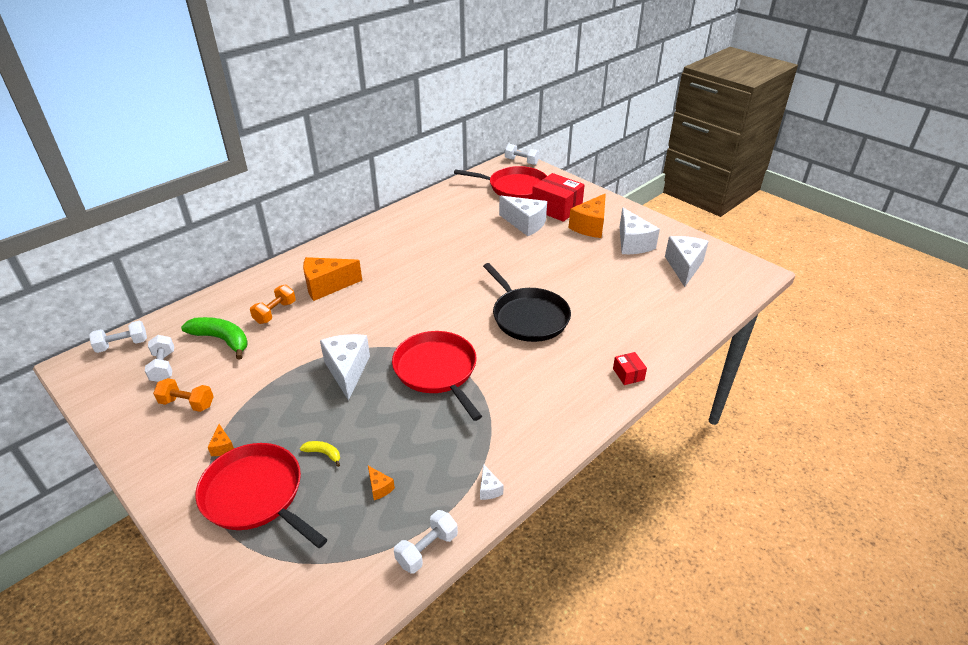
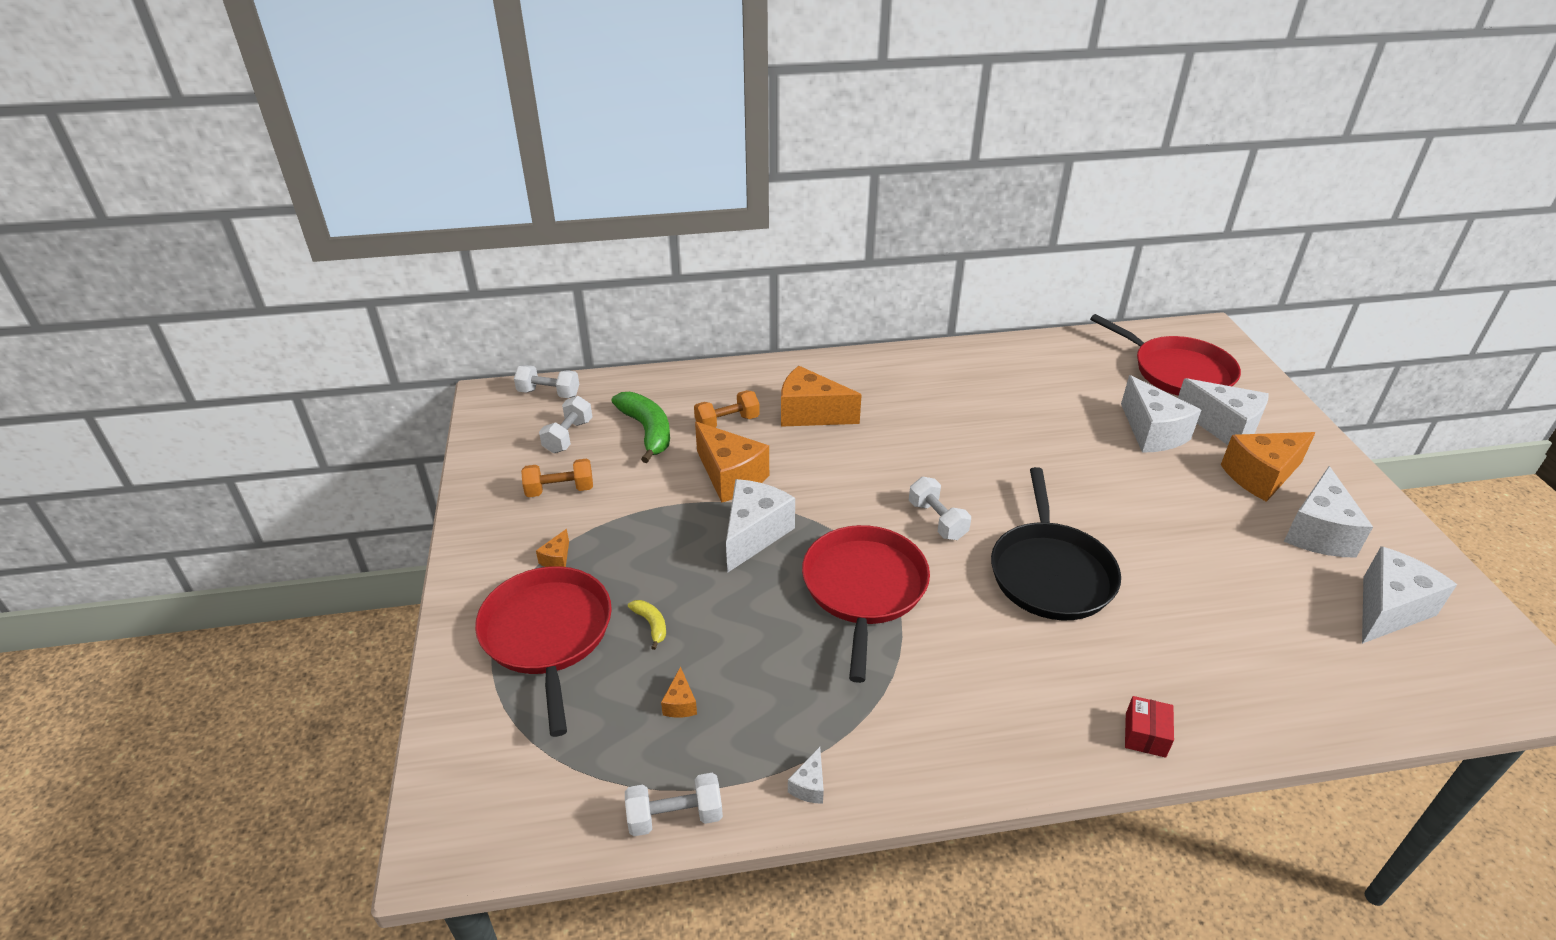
camera: 35 degrees right, 0 degrees up
(187, 403) = (560, 490): orange dumbbell -> orange dumbbell turned 60 degrees counterclockwise
(304, 344) = (730, 477): none -> orange cheese
(521, 161) = (1219, 335): white dumbbell -> white dumbbell (937, 520)
(556, 208) = (1224, 427): red box -> white cheese

